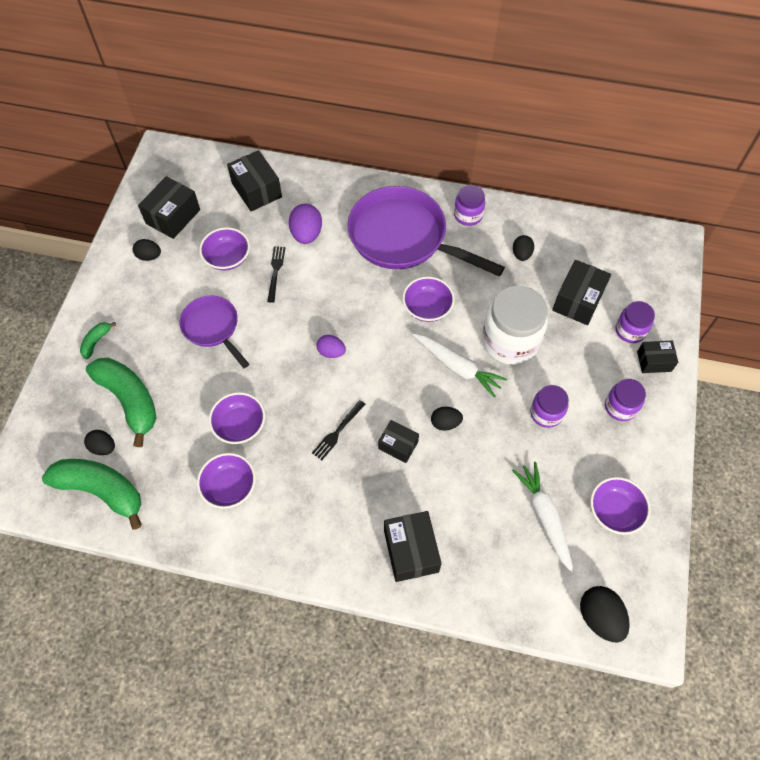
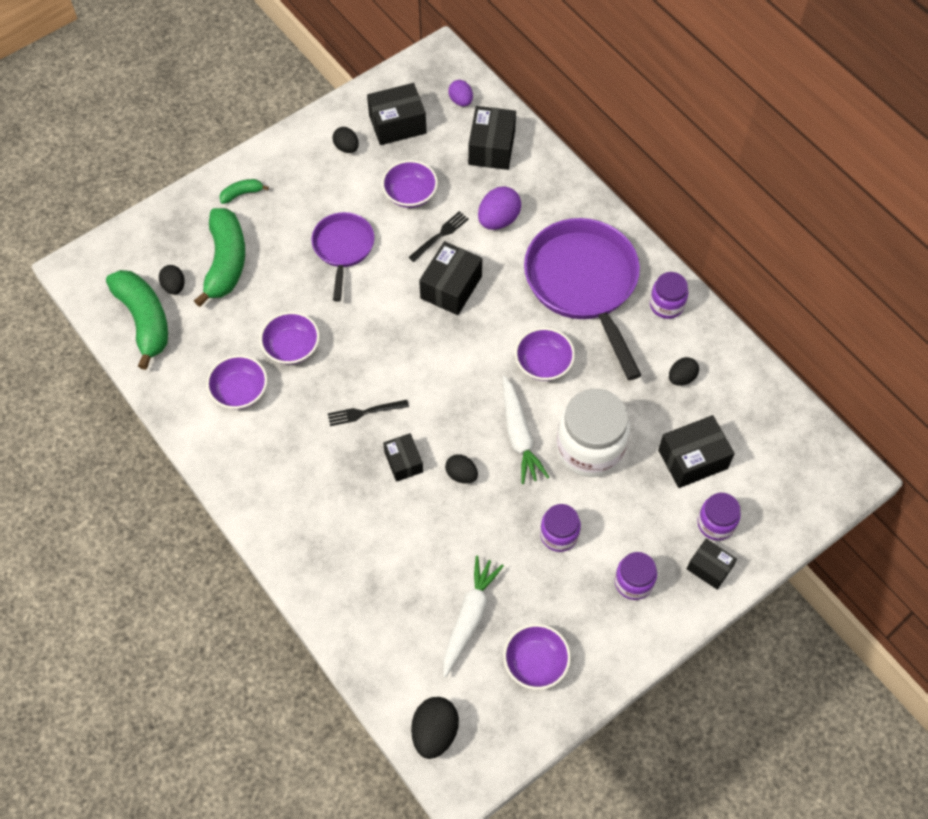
camera: 40 degrees right, 0 degrees up
(331, 352) = (422, 341): purple egg -> purple egg (461, 101)
(411, 551) = (333, 554): black box -> black box (451, 287)

